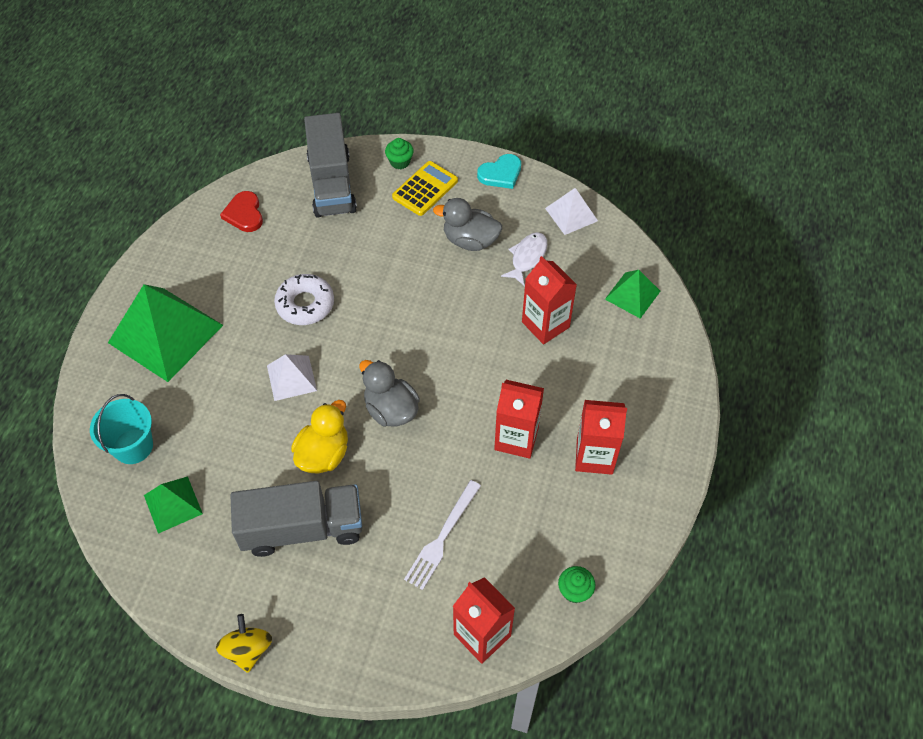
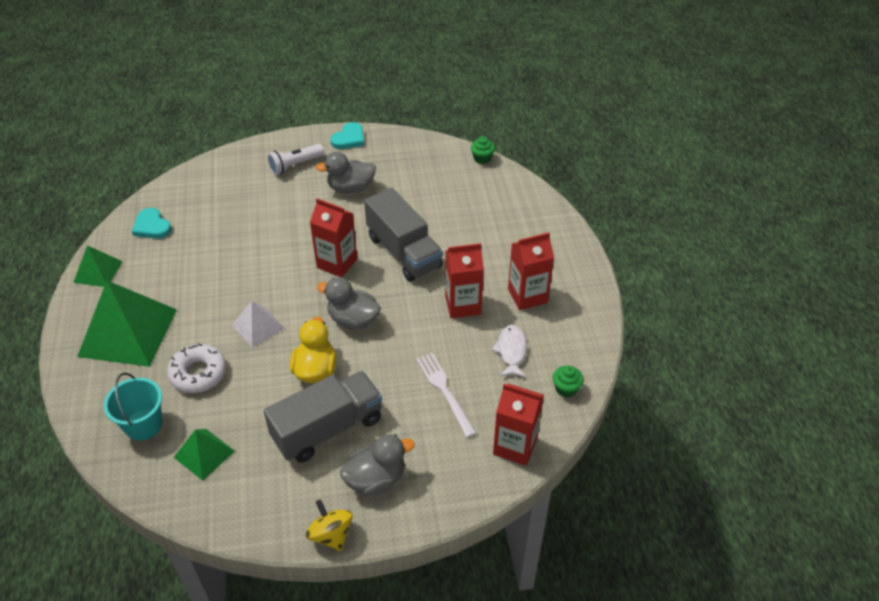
camera: 25 degrees left, 10 degrees down
(244, 214) = (152, 226): red heart -> turquoise heart
(305, 304) = (240, 272): white donut -> white donut (198, 373)
(321, 608) = (376, 479): none -> grey duck
(332, 184) = (216, 184): grey truck -> grey truck (404, 252)
(400, 162) = (264, 153): green cupcake -> green cupcake (482, 158)
(425, 189) = (295, 165): yellow calculator -> white flashlight
(442, 537) = (445, 391): white fork -> white fork turned 150 degrees clockwise
(527, 257) = (401, 185): white fish -> white fish (511, 351)
(545, 324) = (440, 224): red carton -> red carton (337, 263)
(571, 214) = (418, 148): white pyramid -> none
(632, 295) = (493, 185): green pyramid -> green pyramid (98, 272)

